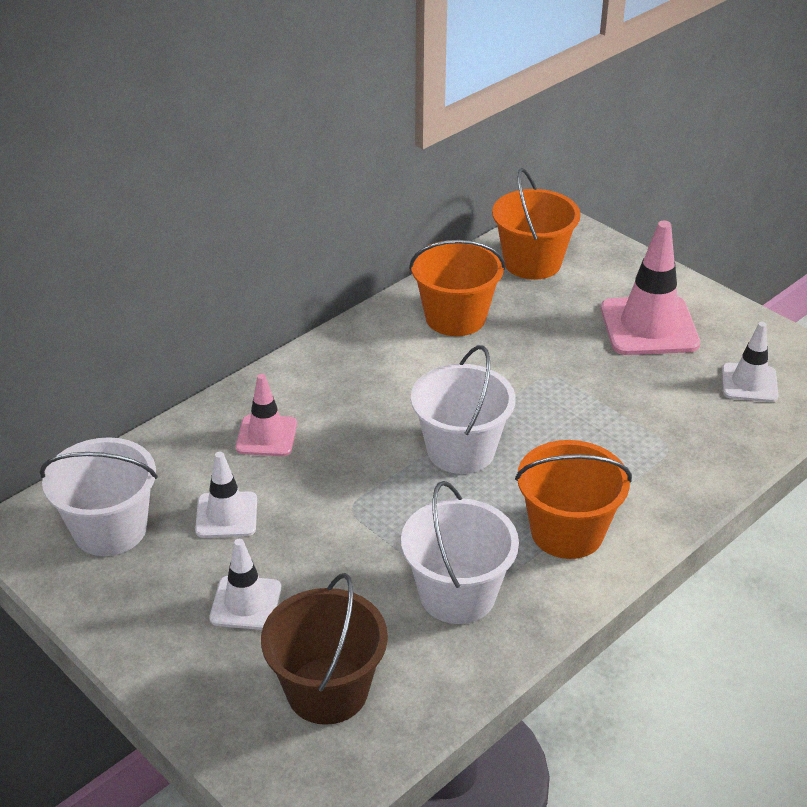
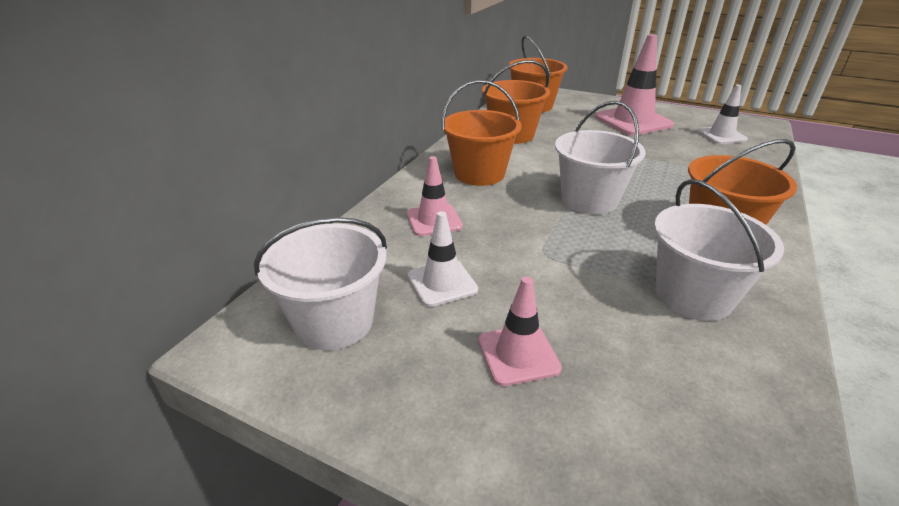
camera: 20 degrees left, 5 degrees down
(245, 603) = (518, 354): white traffic cone -> pink traffic cone
(327, 690) = (673, 421): brown bucket -> none
(363, 378) = (479, 174): none -> orange bucket

